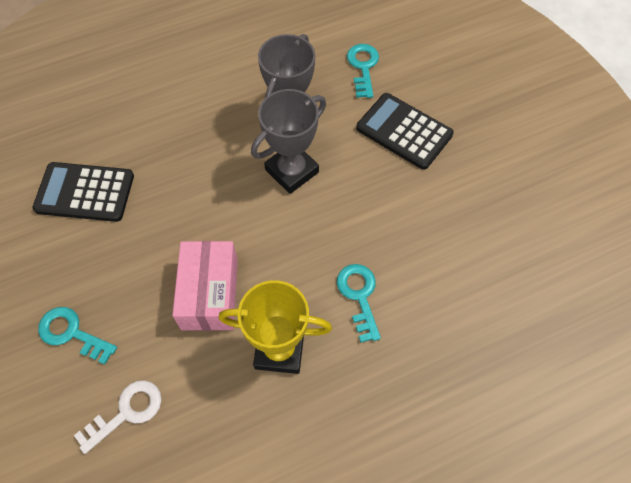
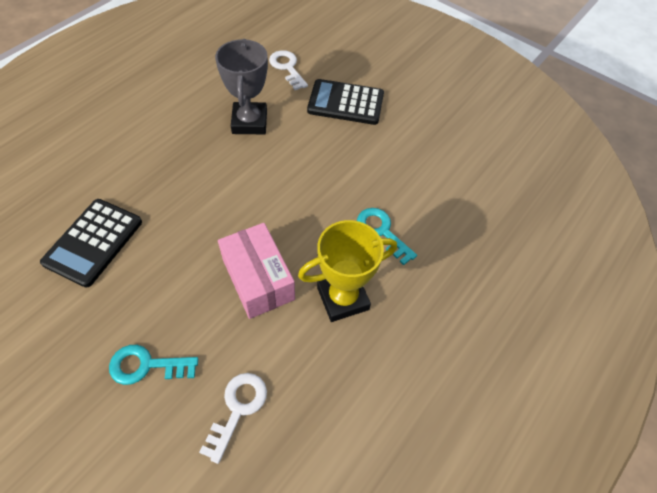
camera: 30 degrees left, 5 degrees down
(85, 192) = (93, 242): black calculator -> black calculator turned 45 degrees counterclockwise
(292, 171) = (274, 160): grey trophy -> none
(363, 67) = (287, 68): turquoise key -> white key

